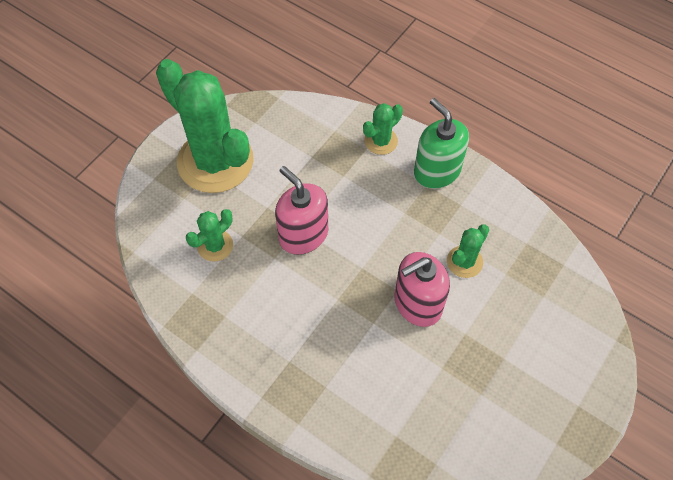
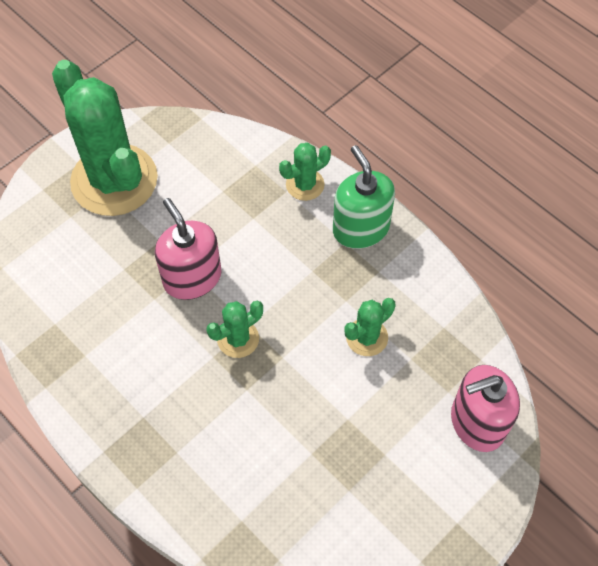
camera: 10 degrees right, 0 degrees up
(215, 245) = (92, 275): green cactus -> green cactus (238, 339)
(417, 303) = (301, 376): pink soap dispenser -> pink soap dispenser (477, 422)

